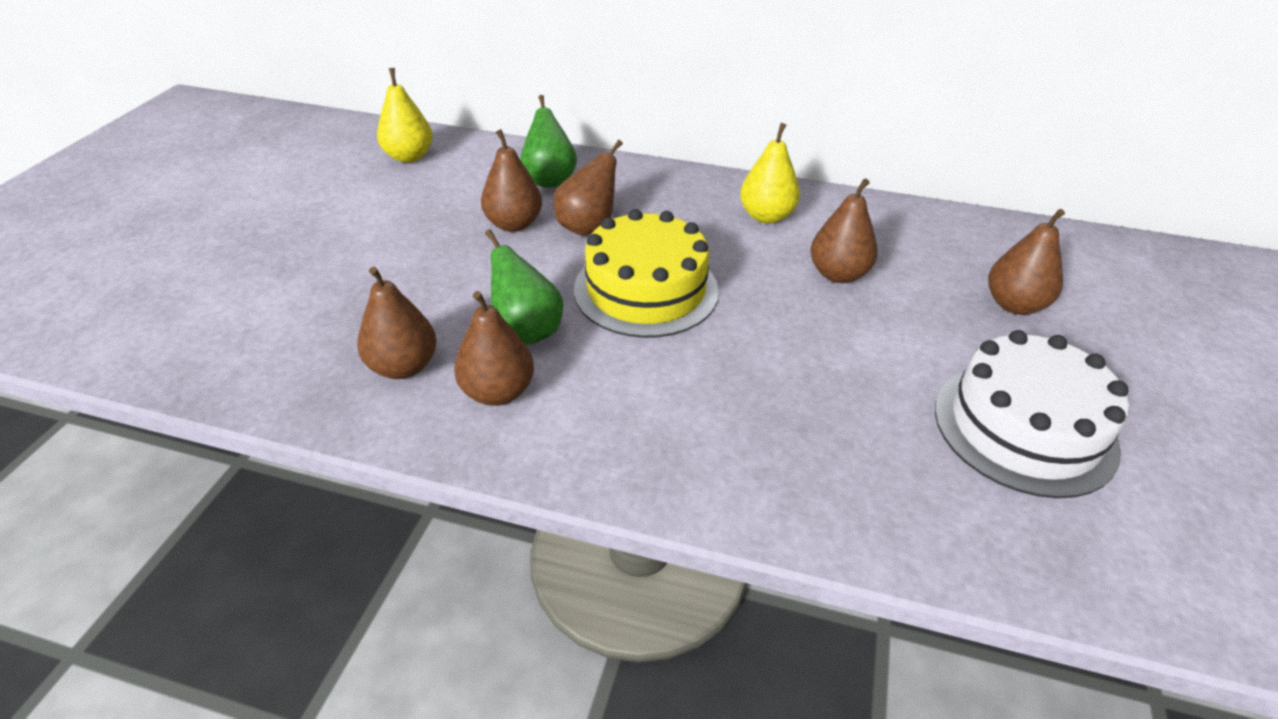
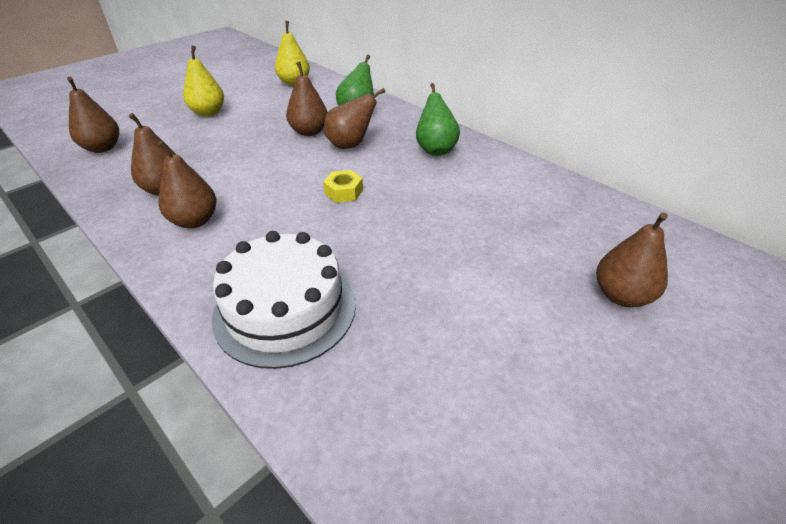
camera: 30 degrees right, 0 degrees up
(526, 331) = (248, 192): green pear -> green pear (435, 149)
(646, 290) = (344, 192): yellow cake -> yellow nut
(766, 216) = (476, 171): yellow pear -> yellow pear (208, 112)
(838, 274) = (489, 224): brown pear -> brown pear (102, 148)
(1024, 428) = (528, 395): white cake -> white cake (285, 309)

